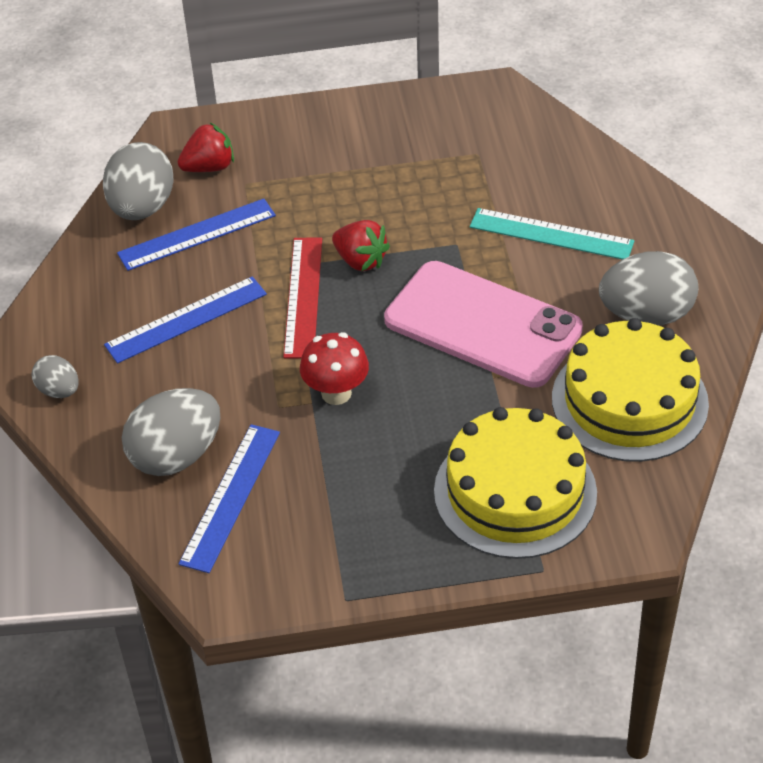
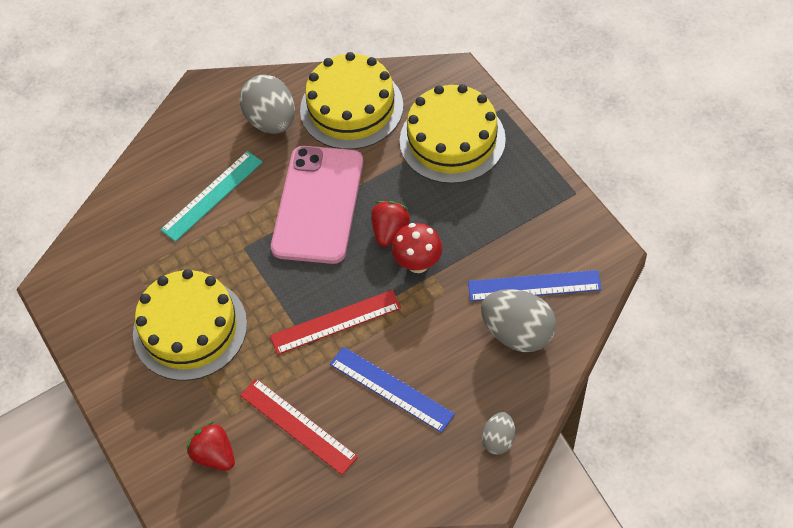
camera: 110 degrees left, 10 degrees up
(142, 208) = (282, 483): grey egg -> none
(197, 234) = (298, 425): blue ruler -> red ruler
(360, 261) = (284, 301): red strawberry -> red strawberry (390, 231)
(373, 179) = (190, 329): none -> yellow cake
(551, 234) = (212, 195): turquoise ruler -> turquoise ruler turned 45 degrees clockwise

